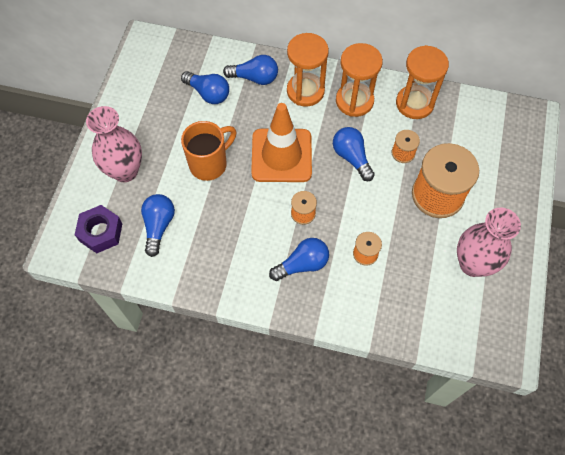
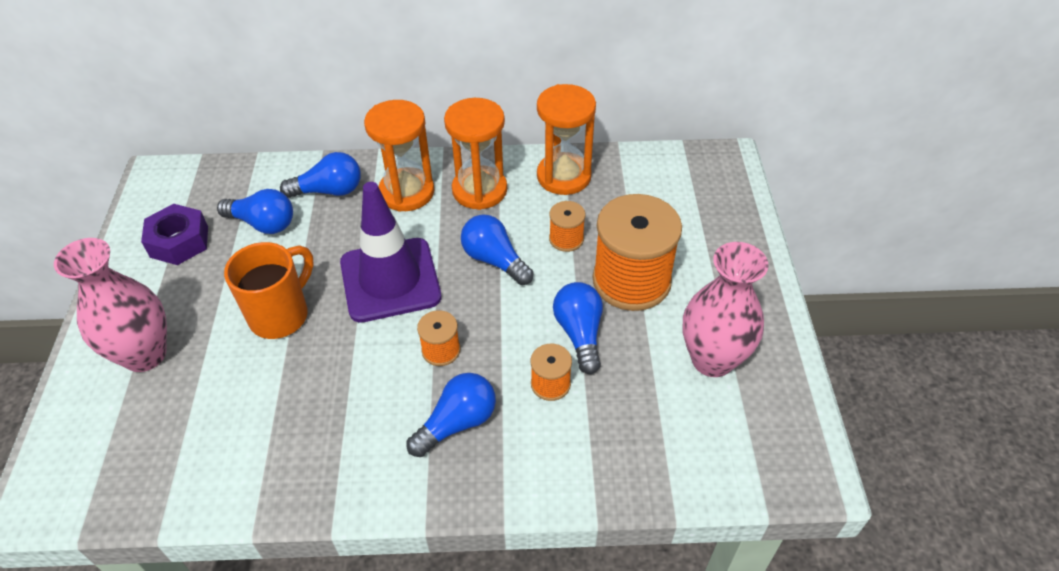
camera: 15 degrees left, 15 degrees down
(101, 232) = (112, 455): purple nut -> purple nut (179, 242)
(158, 226) = (211, 423): blue light bulb -> blue light bulb (579, 334)
(281, 155) = (390, 280): orange traffic cone -> purple traffic cone

